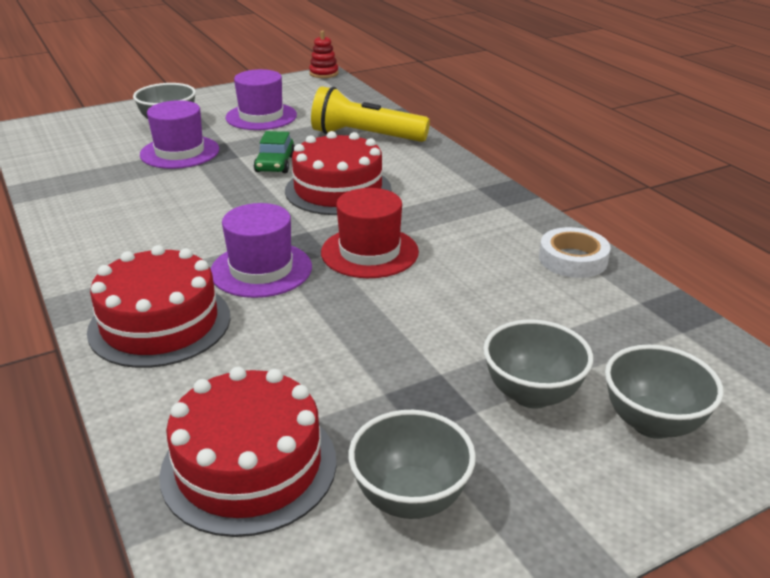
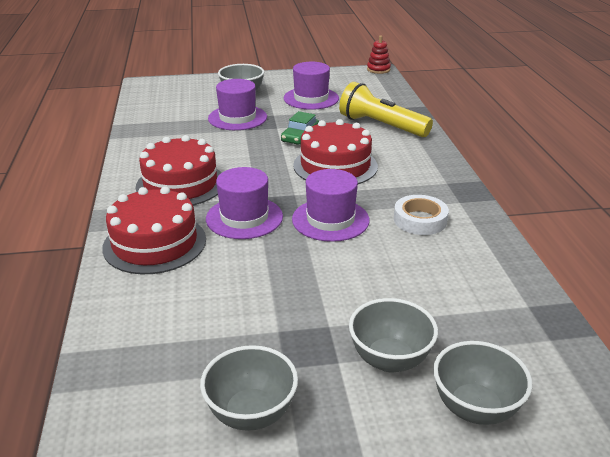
camera: 20 degrees right, 0 degrees up
(249, 466) = (156, 359): red cake -> red cake (180, 184)
(369, 252) = (330, 220): red hat -> purple hat
(573, 259) = (491, 258): white tape -> white tape (420, 220)

